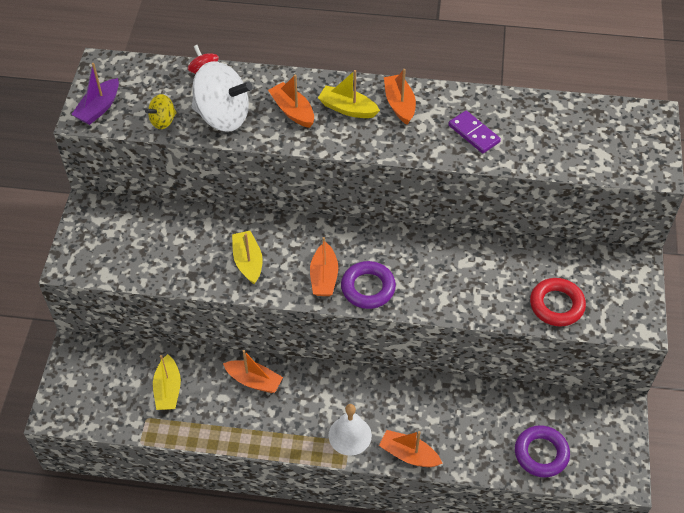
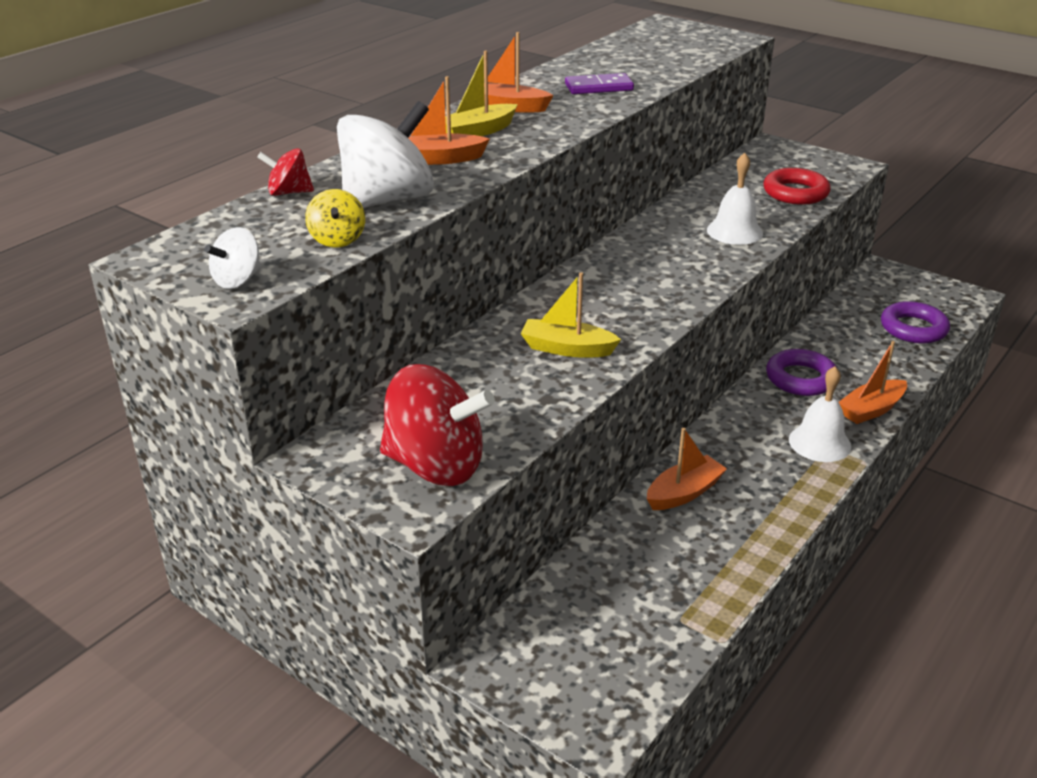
camera: 60 degrees left, 20 degrees down
(99, 108) = (238, 280): purple boat -> white spinning top
(107, 256) = (436, 466): none -> red spinning top
(168, 389) = (642, 580): yellow boat -> none
(324, 277) = (642, 304): orange boat -> none
(368, 288) = (685, 282): purple ring -> purple ring (801, 378)
(461, 290) = (734, 231): none -> white bell

